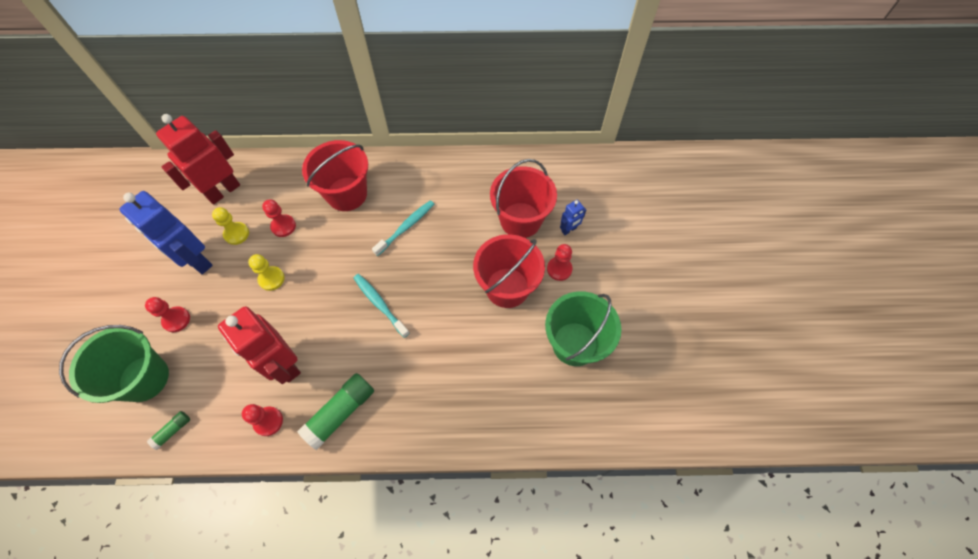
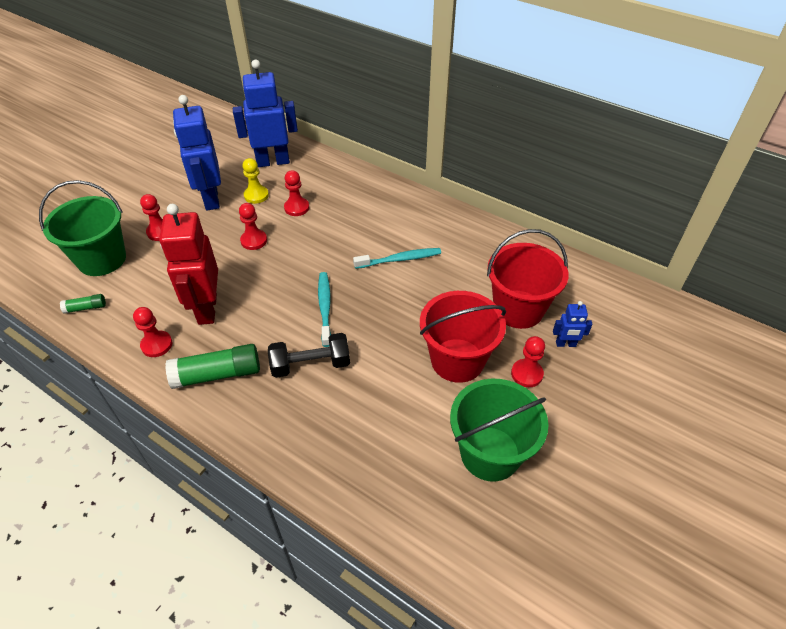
camera: 35 degrees right, 15 degrees down
(223, 191) = (273, 161): red robot -> blue robot
(271, 279) = (254, 240): yellow pawn -> red pawn
(347, 194) = (369, 209): red bucket -> none
(406, 358) = (310, 364): none -> black dumbbell

